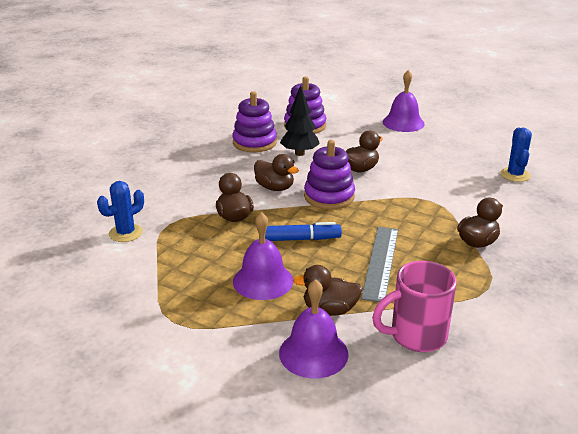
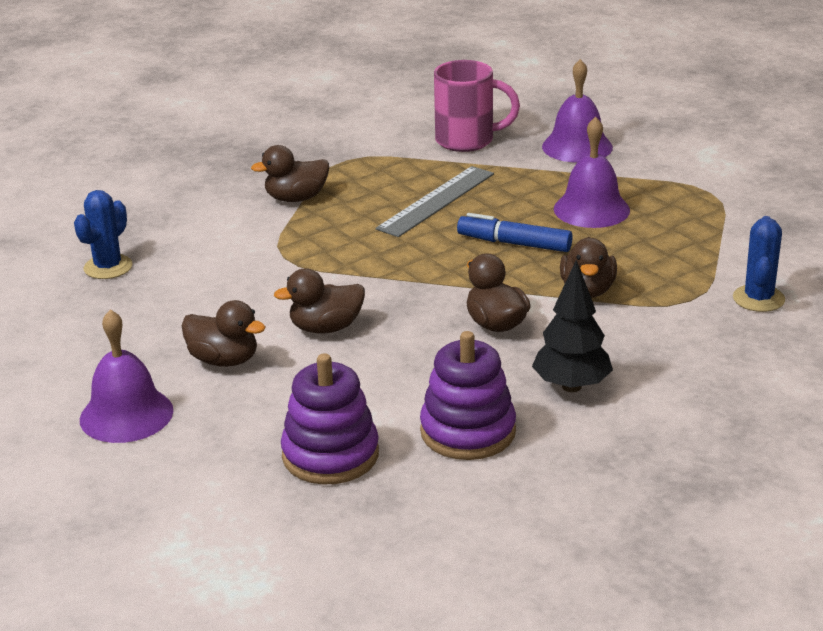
camera: 155 degrees left, 0 degrees up
(126, 233) = (758, 299): blue cactus -> blue cactus turned 60 degrees counterclockwise
(299, 153) = (400, 384): black tree -> black tree (571, 386)
(329, 196) = (423, 292): purple stacking toy -> none
(329, 310) = (535, 172): brown duck -> brown duck (224, 360)

